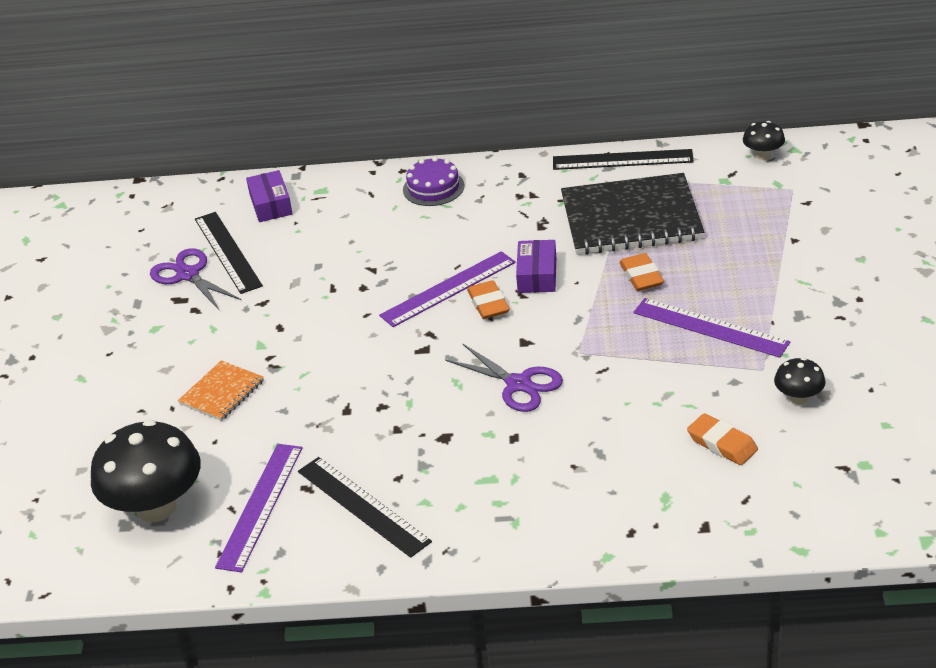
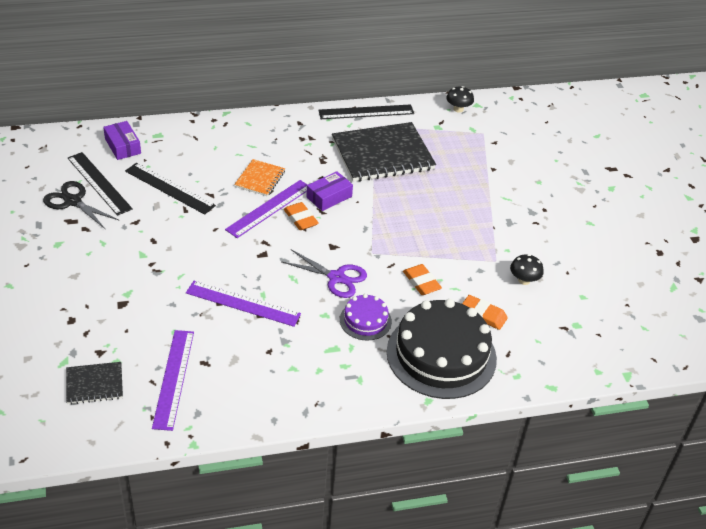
camera: 20 degrees left, 5 degrees up
(156, 507) = (94, 384): black mushroom -> black notebook
(188, 275) = (73, 201): purple scissors -> black scissors
(222, 393) = (122, 292): orange notebook -> orange notebook (260, 179)
(362, 506) = (249, 374): black ruler -> black ruler (169, 188)
(433, 188) = (239, 133): purple cake -> purple cake (365, 320)
(537, 275) = (329, 197): purple box -> purple box turned 60 degrees clockwise
(641, 276) = (400, 196): orange eraser -> orange eraser (421, 282)
(643, 495) = (441, 355): none -> black cake
(710, 327) = (454, 232): purple ruler -> purple ruler (243, 303)

